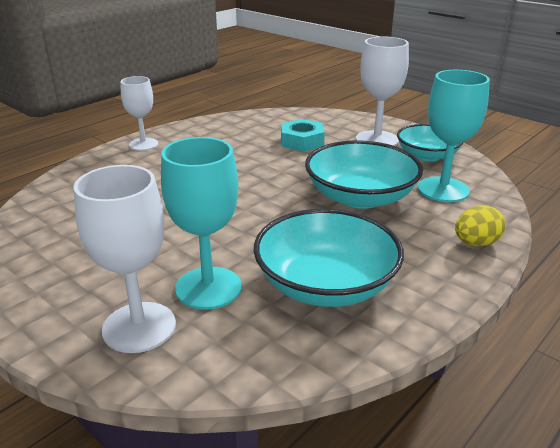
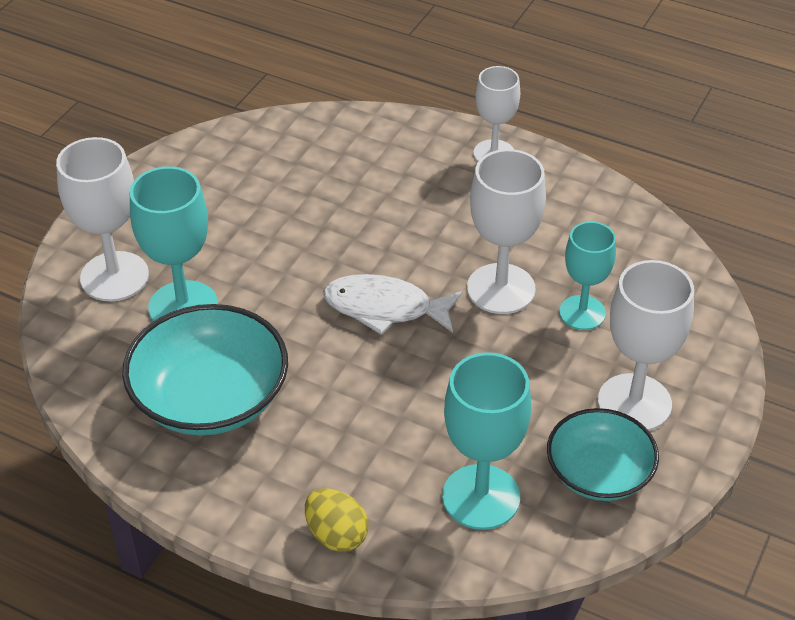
camera: 75 degrees right, 15 degrees up
(264, 198) = (384, 308): none -> white fish
(269, 159) = (501, 289): none -> white goblet
(302, 141) = (582, 313): turquoise nut -> turquoise goblet
(360, 197) = (422, 404): turquoise bowl -> none

